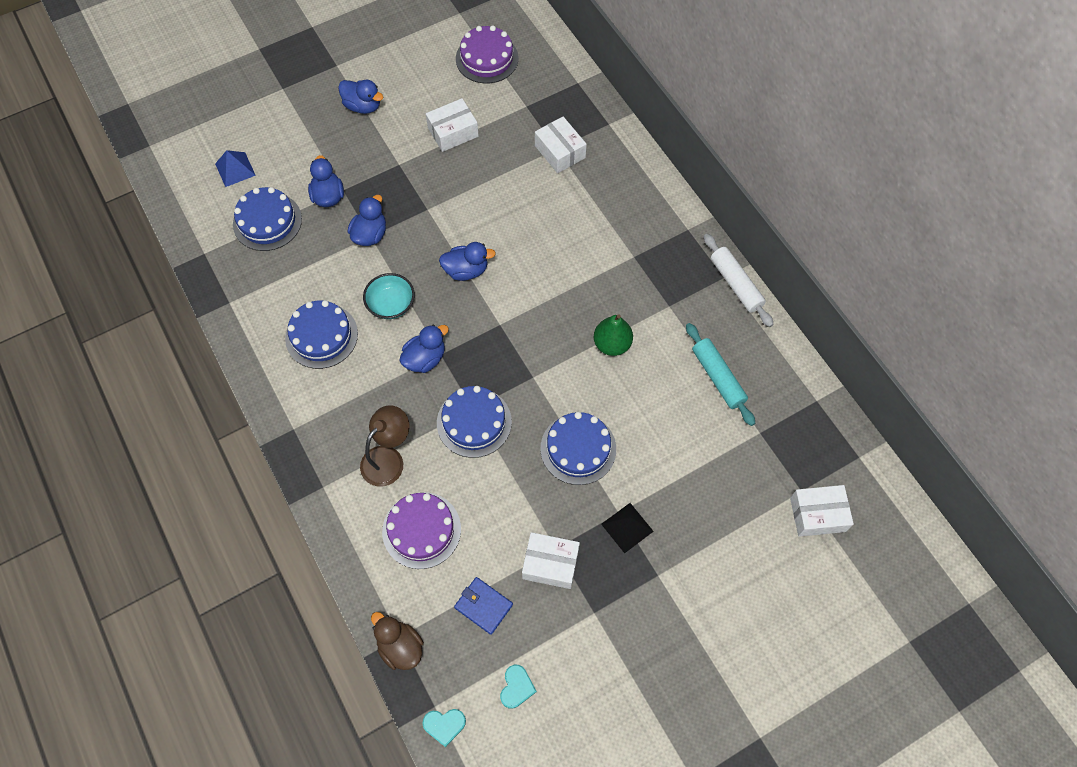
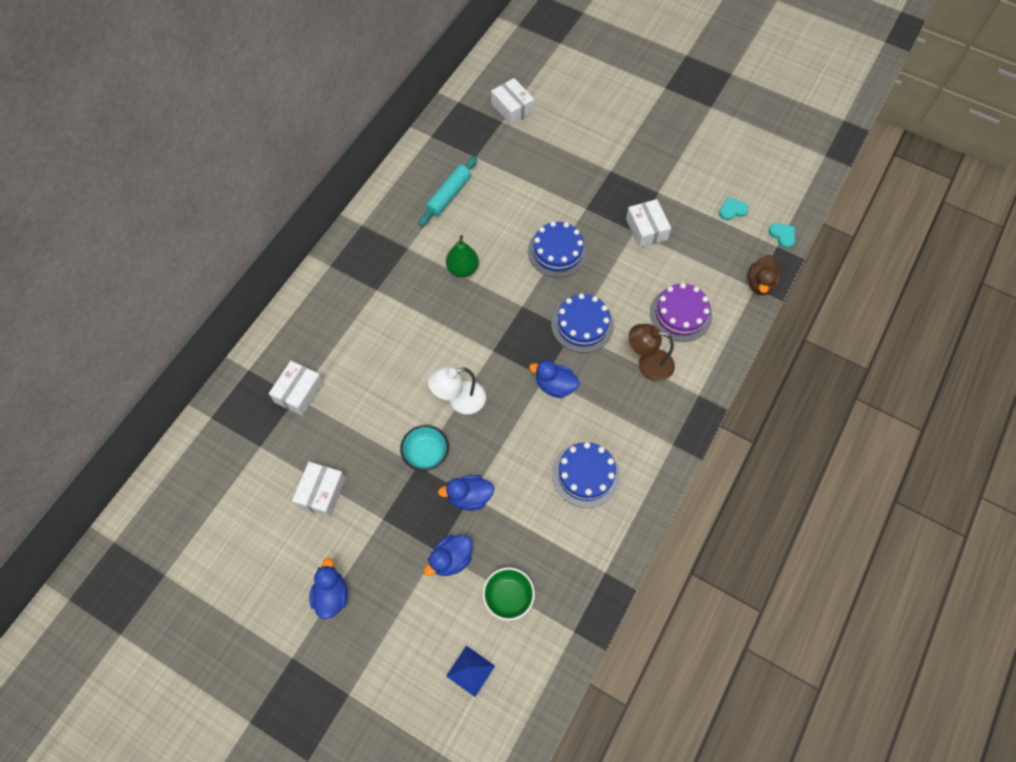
camera: 120 degrees left, 0 degrees up
(267, 221) = (508, 596): blue cake -> green bowl
(391, 304) = (525, 439): turquoise bowl -> turquoise bowl (426, 453)
(453, 132) = (321, 493): white box -> white box turned 75 degrees clockwise
(466, 270) = (459, 400): blue duck -> white lamp
(483, 606) = (700, 252): blue wallet -> none
(487, 58) = (216, 513): purple cake -> none
(627, 527) = (592, 199): black pyramid -> none
(736, 284) = (363, 215): white rolling pin -> none

